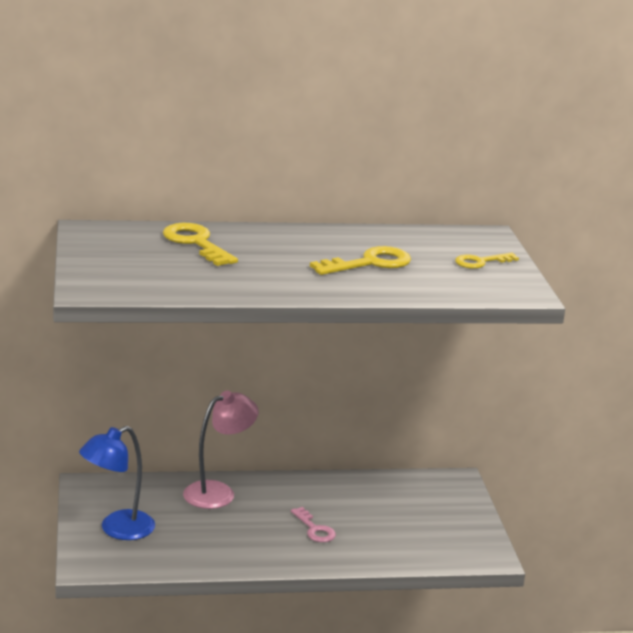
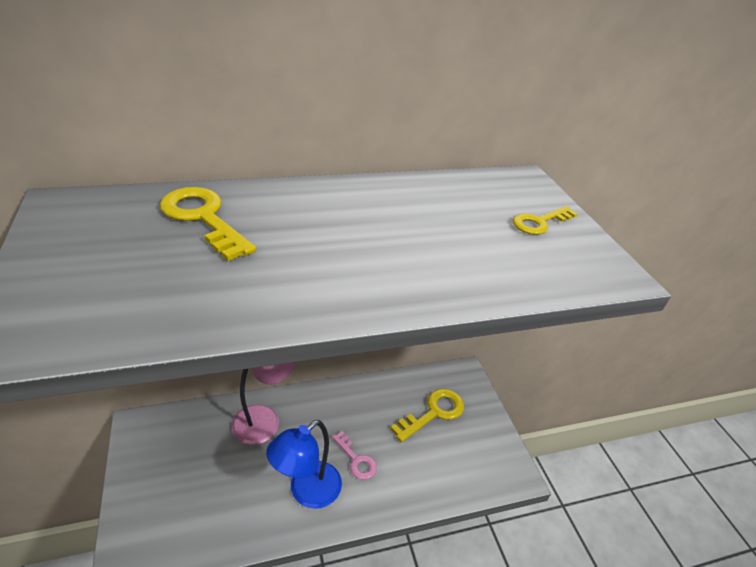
camera: 10 degrees left, 15 degrees up
(117, 529) = (164, 491): blue lamp -> blue lamp (307, 492)
(369, 263) = (420, 236): yellow key -> yellow key (433, 412)

